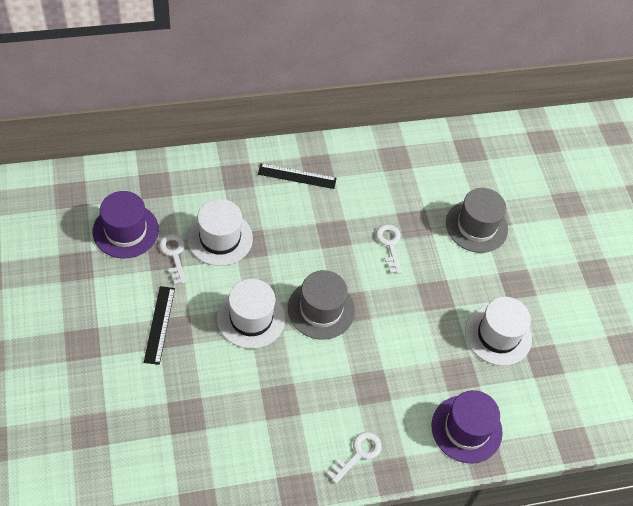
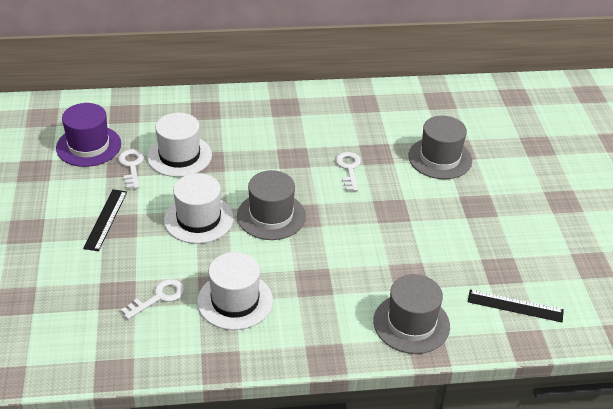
camera: 10 degrees right, 15 degrees down
(297, 176) = (264, 113): black ruler -> black ruler (515, 306)
(358, 454) = (291, 338): white key -> white key (159, 297)
(466, 429) = (411, 323): purple hat -> grey hat
(498, 335) = (453, 246): white hat -> white hat (235, 301)

